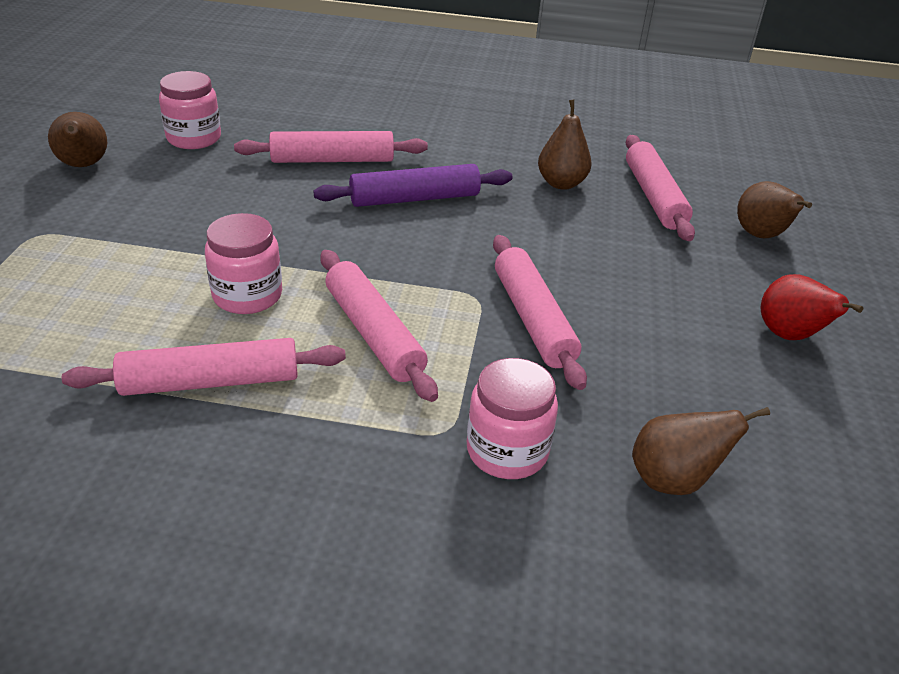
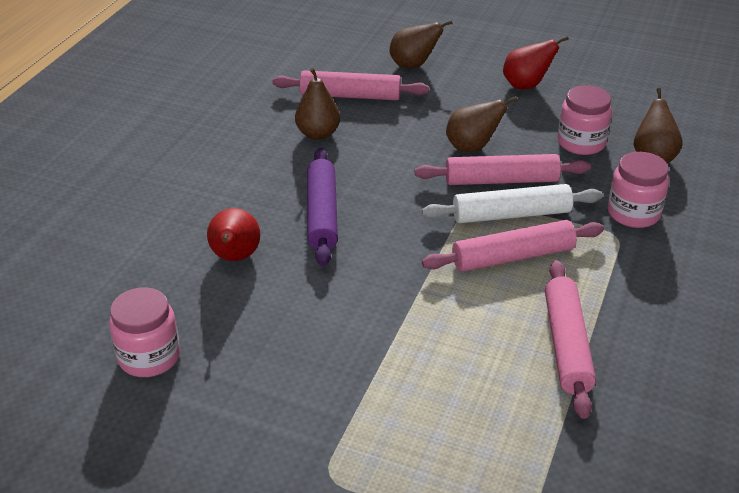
camera: 75 degrees left, 0 degrees up
(83, 165) = (183, 449): brown pear -> brown pear (472, 147)
(247, 295) = (456, 322): pink jar -> pink jar (581, 143)
(332, 160) = (235, 257): pink rolling pin -> red pear
(461, 330) = (511, 214): none -> white rolling pin

